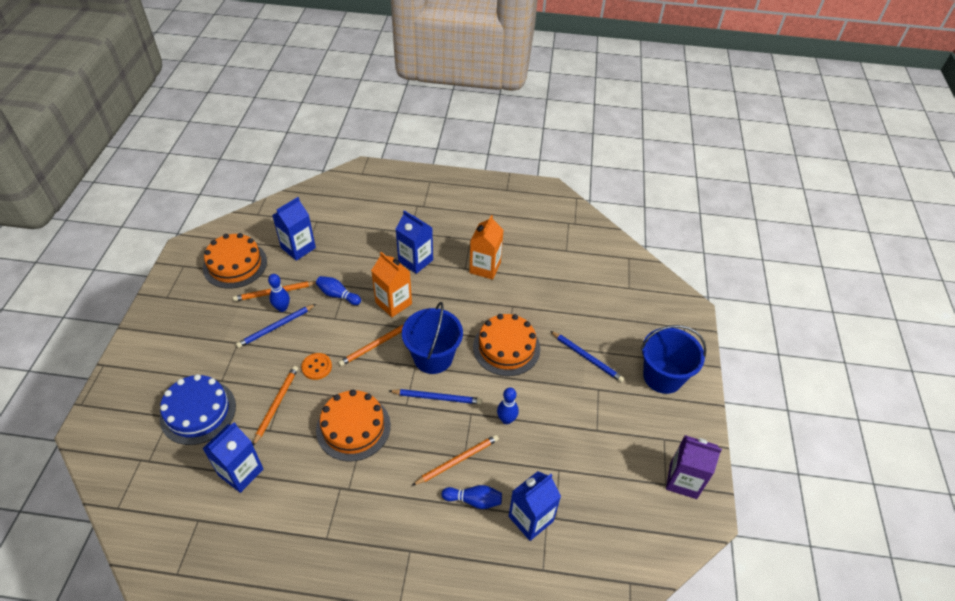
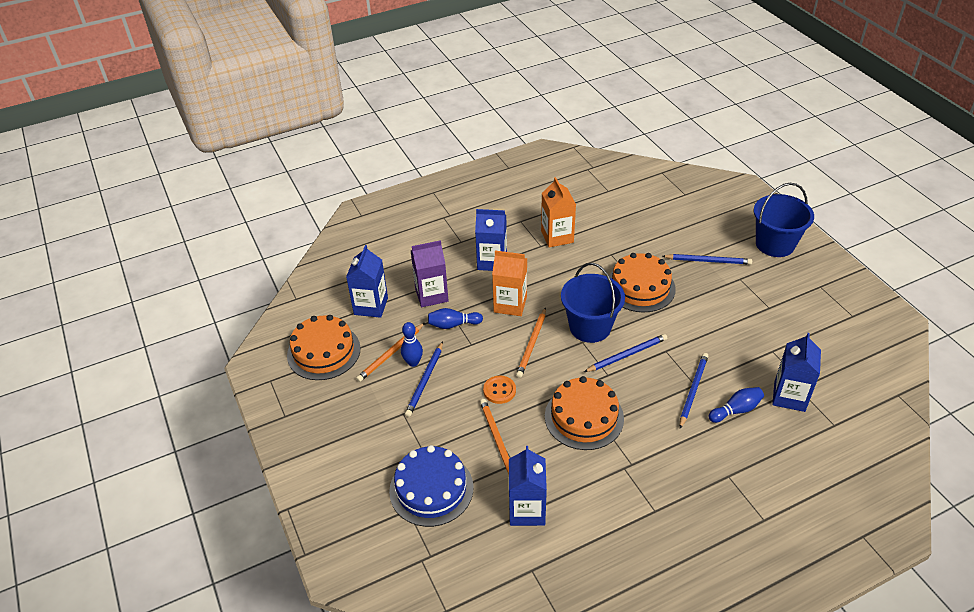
camera: 30 degrees left, 5 degrees down
(457, 461) = (693, 390): orange pencil -> blue pencil
(506, 419) = (697, 339): blue bowling pin -> none
(683, 480) = (861, 306): purple carton -> purple carton (431, 295)

